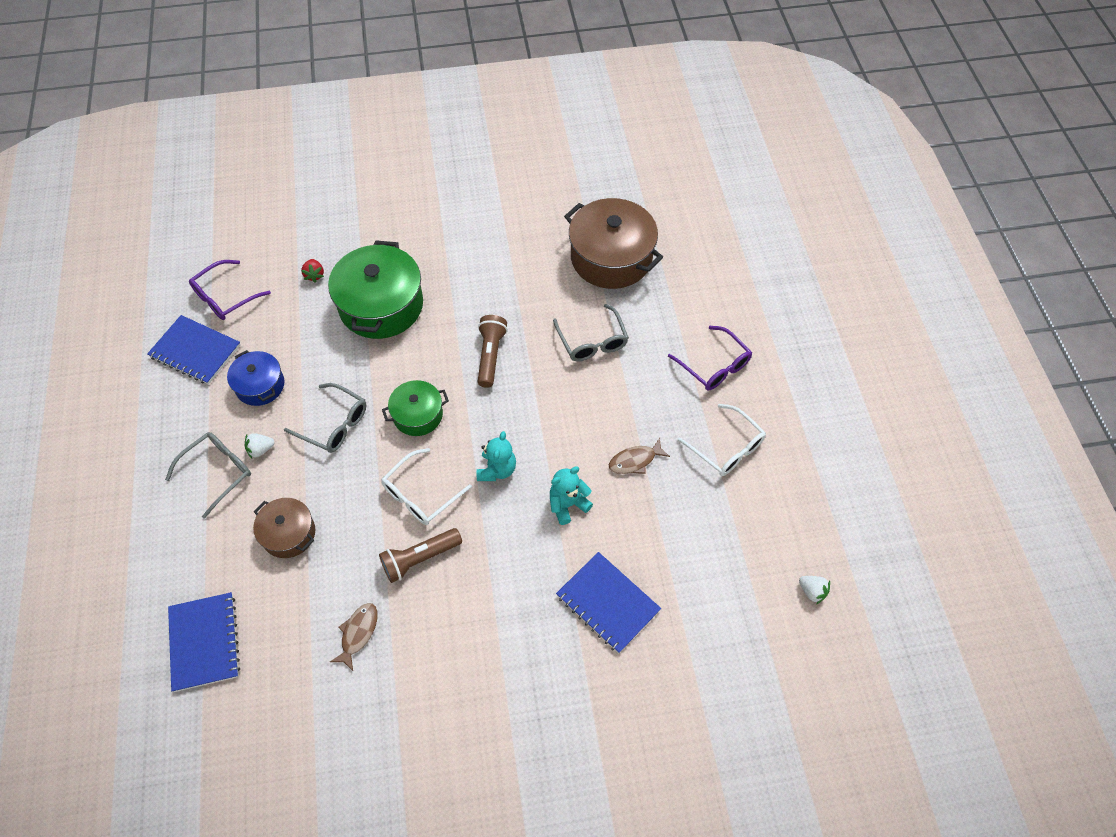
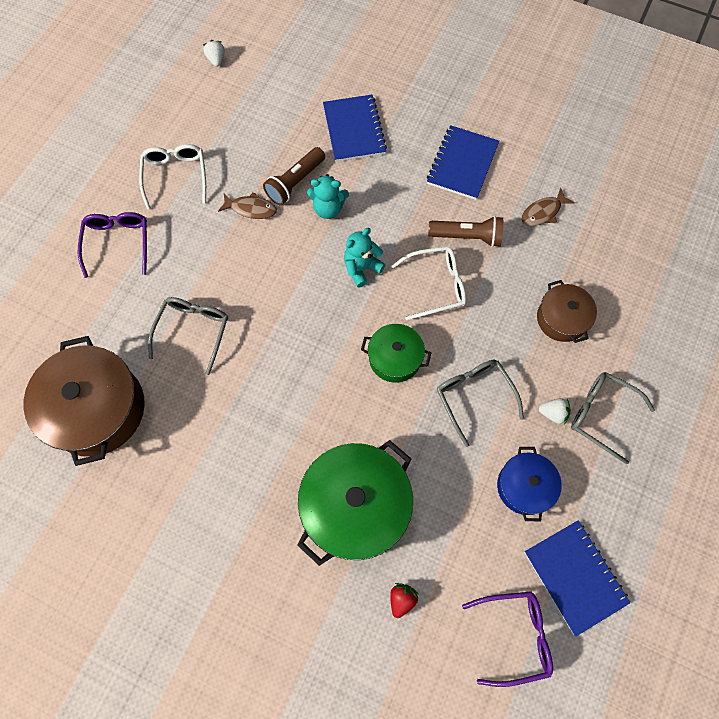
camera: 145 degrees left, 10 degrees up
(204, 642) = (663, 273): blue notebook -> blue notebook (462, 164)
(218, 472) = (601, 414): grey glasses -> grey glasses turned 45 degrees clockwise
(490, 355) = (291, 376): brown flashlight -> brown flashlight (295, 182)

